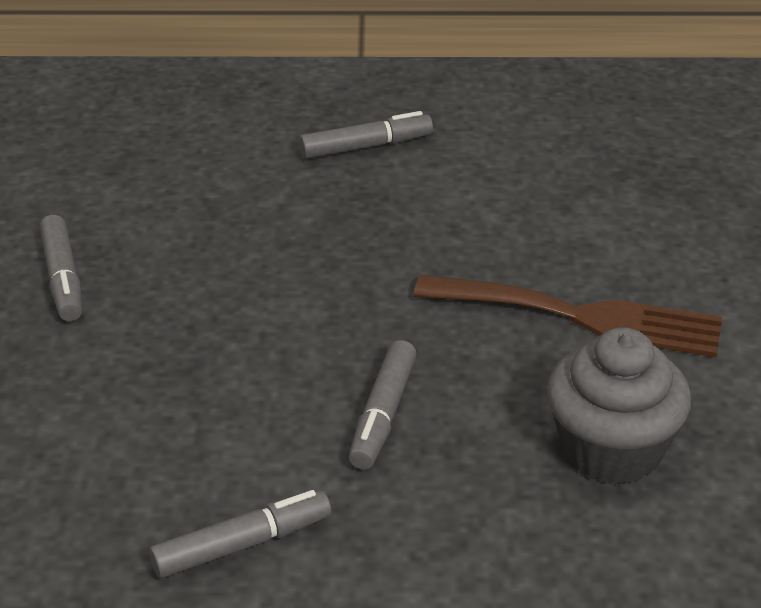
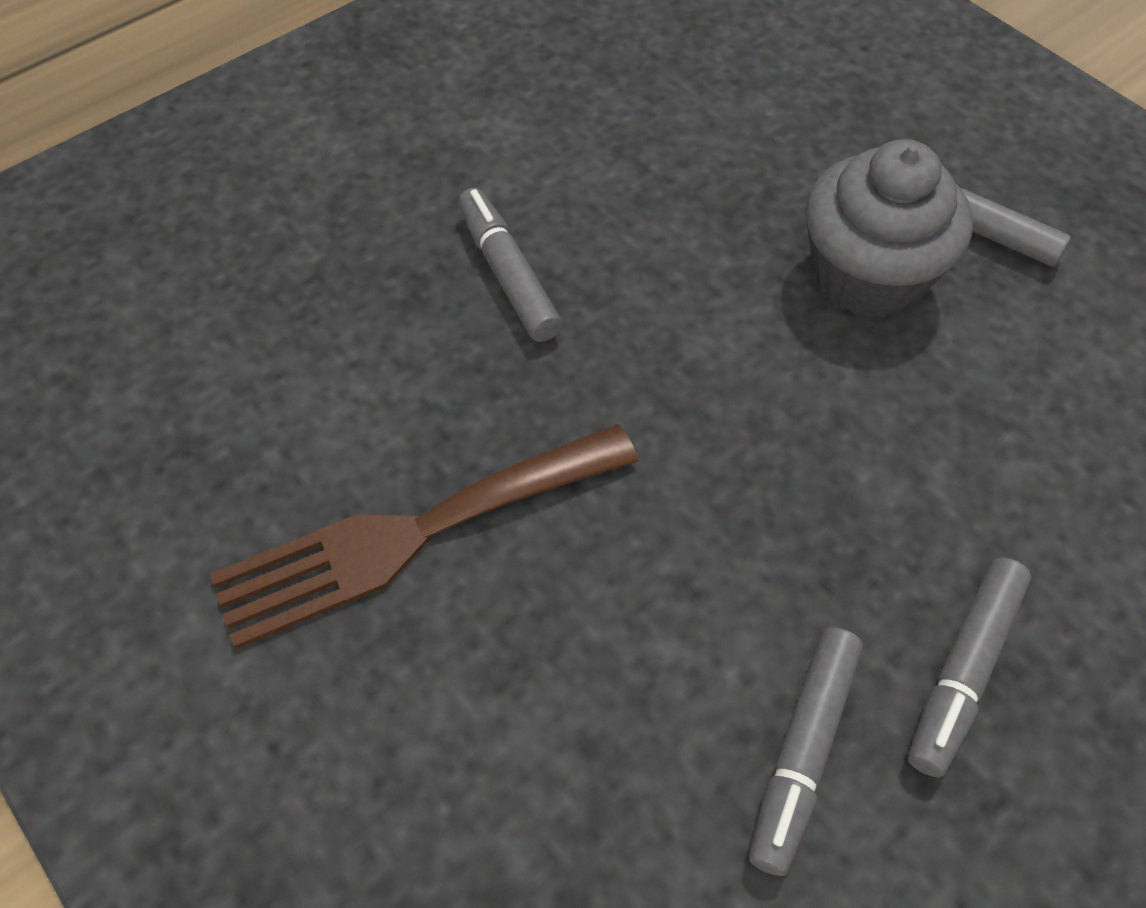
camera: 140 degrees right, 20 degrees up
(242, 545) = (501, 106): grey marker -> grey marker (802, 752)
(611, 449) = (260, 372): grey cupcake -> grey cupcake (867, 275)

